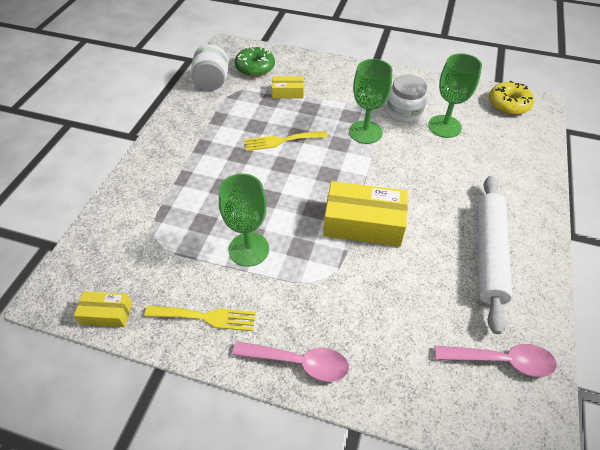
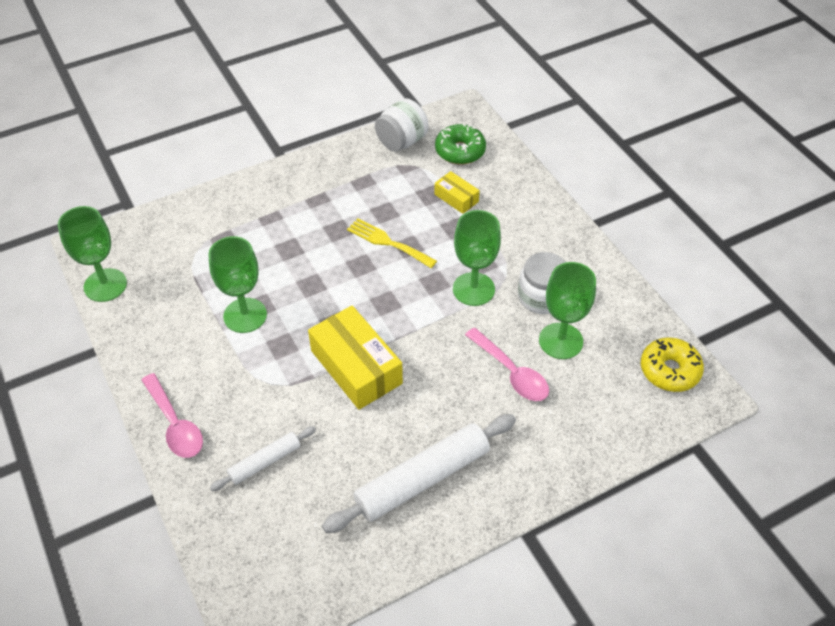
camera: 45 degrees right, 0 degrees up
(106, 313) = (105, 285): yellow box -> green goblet
(206, 317) = (158, 341): yellow fork -> none
(392, 329) = (265, 462): none -> white rolling pin
(501, 360) = (309, 556): pink spoon -> pink spoon (511, 372)

